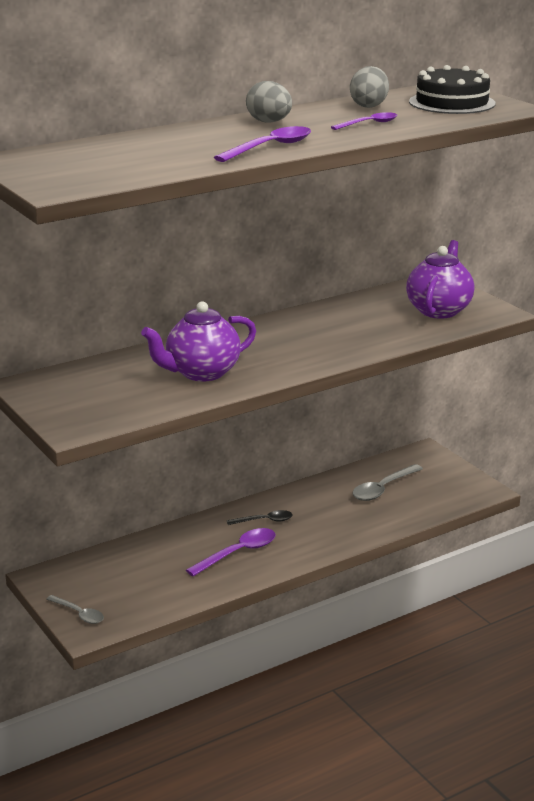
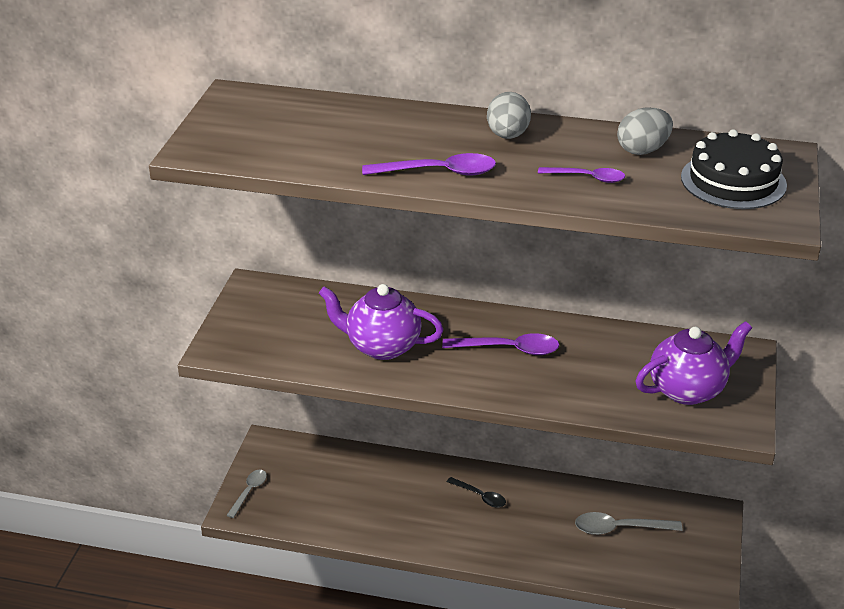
camera: 45 degrees right, 10 degrees up
(79, 614) = (249, 492): grey spoon -> grey spoon turned 150 degrees counterclockwise
(238, 553) = (420, 514): purple spoon -> purple spoon (509, 349)

